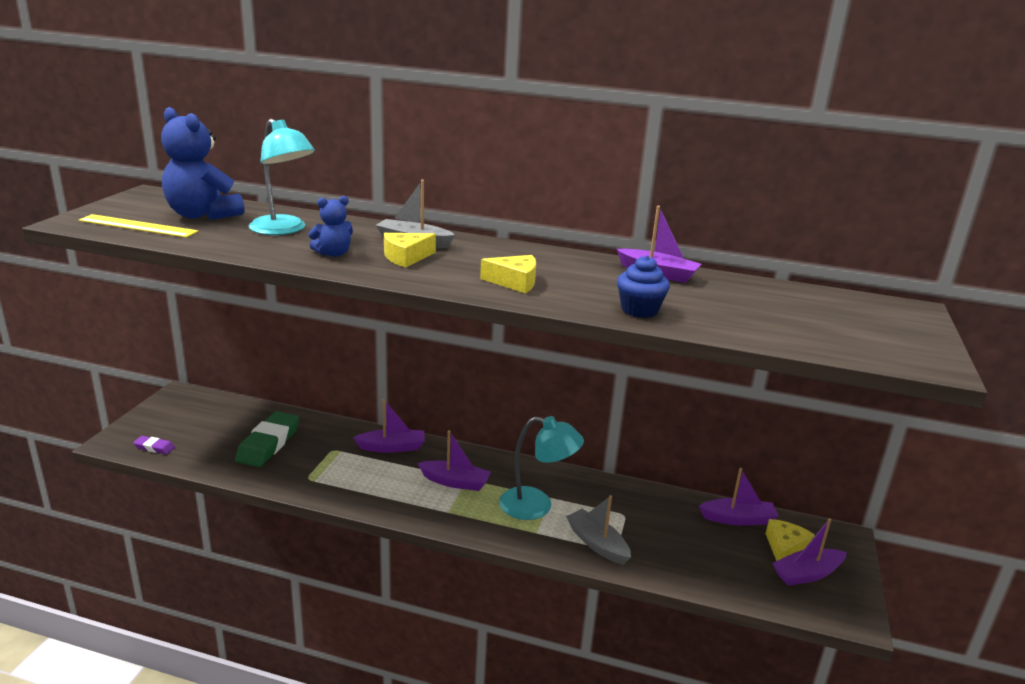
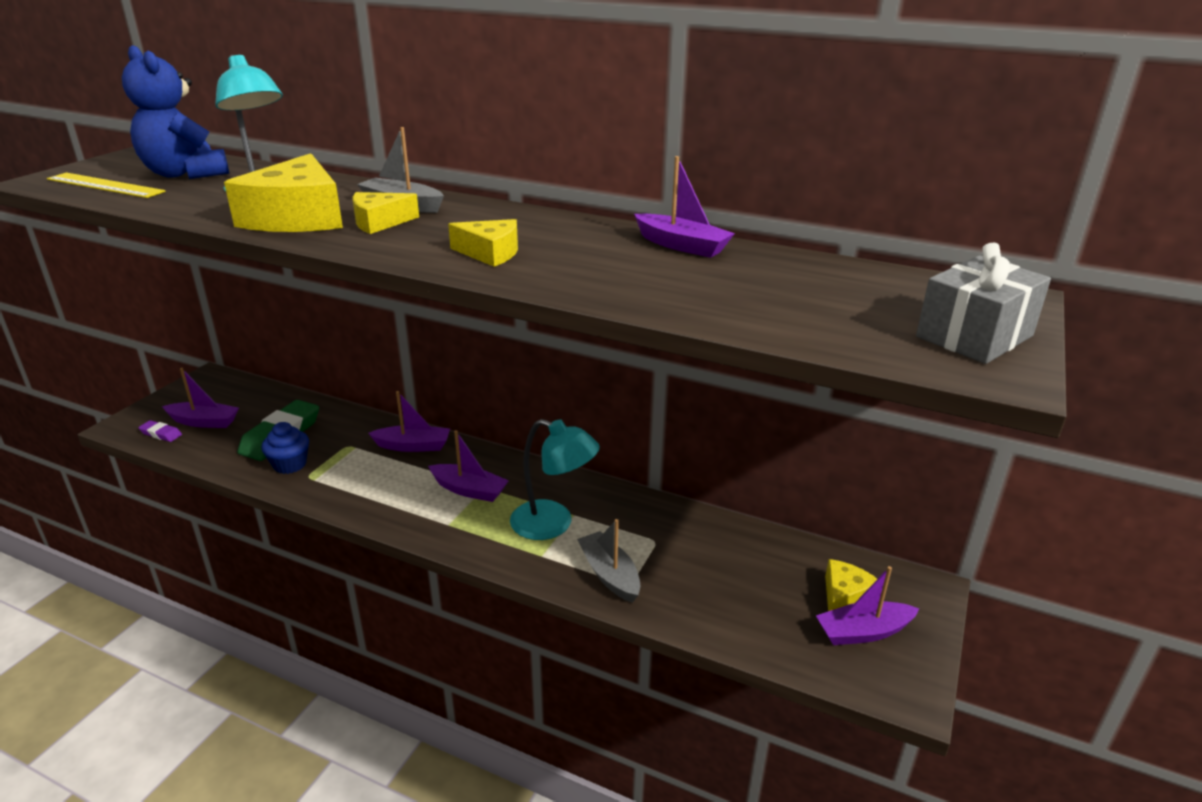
camera: 10 degrees right, 5 degrees up
(333, 254) = (297, 217): blue teddy bear -> yellow cheese
(639, 310) = (627, 290): blue cupcake -> blue cupcake (290, 464)
(738, 519) = (795, 555): purple boat -> purple boat (204, 422)
(902, 338) = (974, 336): none -> grey gift

